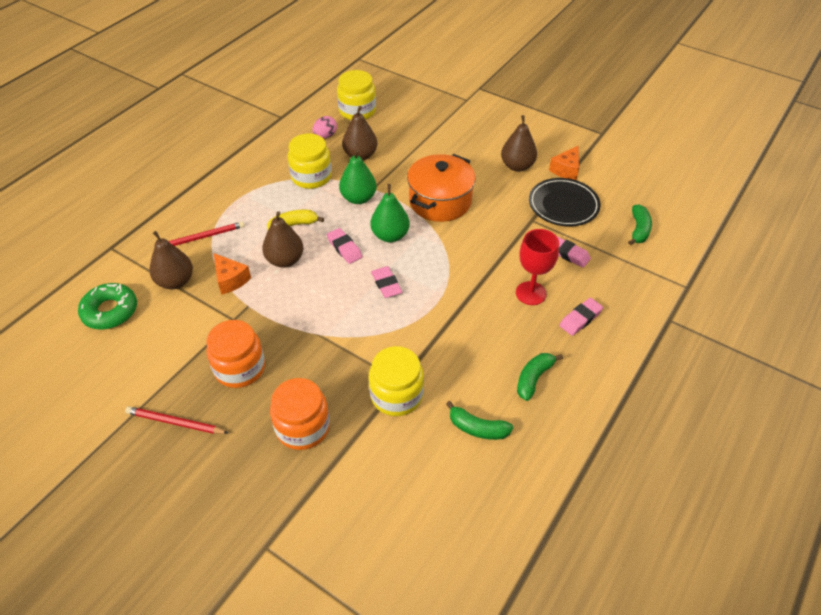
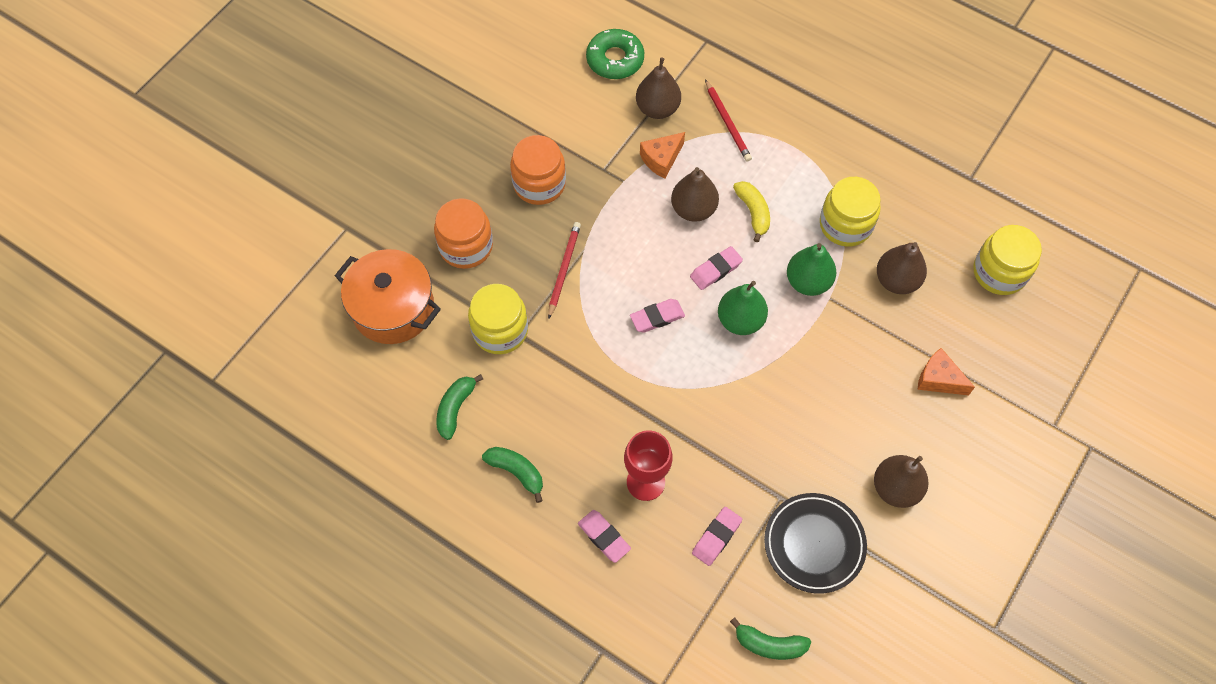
camera: 90 degrees right, 15 degrees up
(175, 422) = (477, 139): red pencil -> red pencil (564, 269)
(325, 136) = (934, 235): pink egg -> none
(440, 201) = (809, 380): orange pot -> orange pot (393, 308)
(566, 170) = (894, 559): orange cheese -> orange cheese (938, 379)

